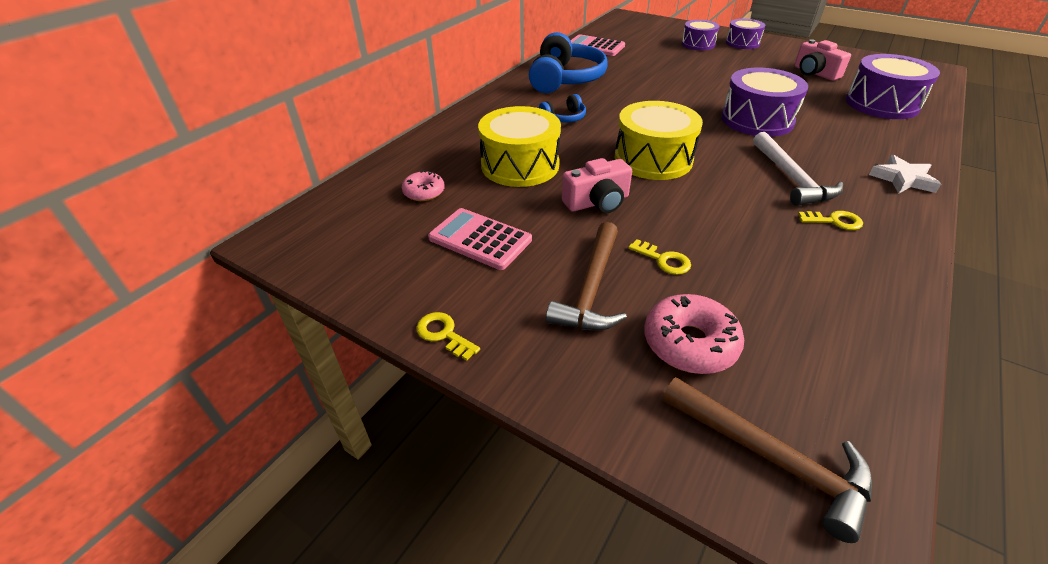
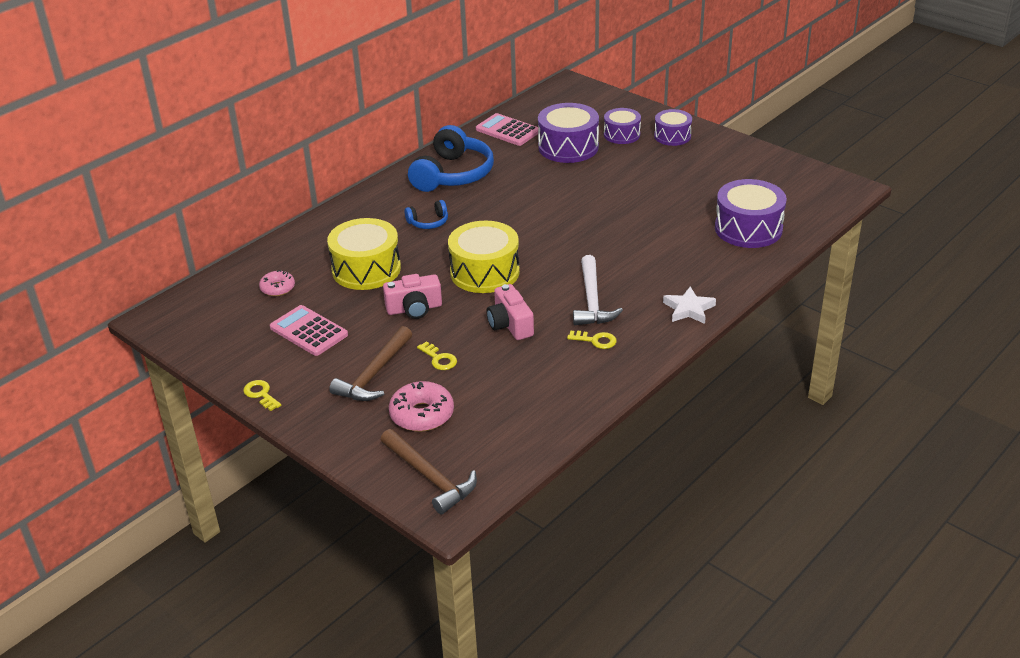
camera: 10 degrees right, 5 degrees down
(756, 120) = (609, 238): purple drum -> purple drum (568, 147)
(814, 73) = (715, 185): pink camera -> pink camera (510, 324)

